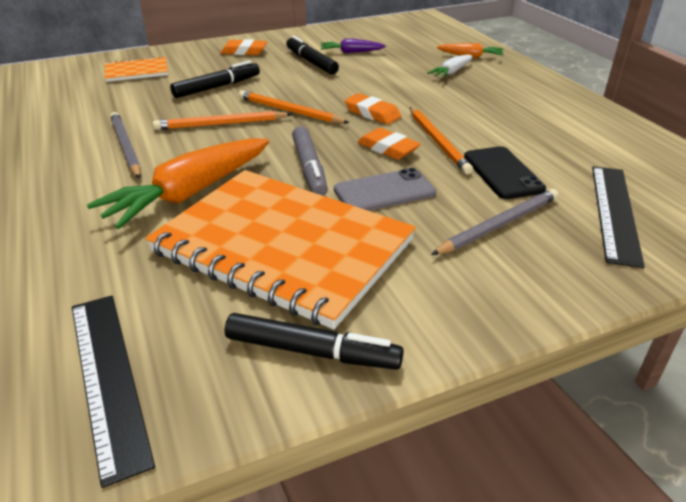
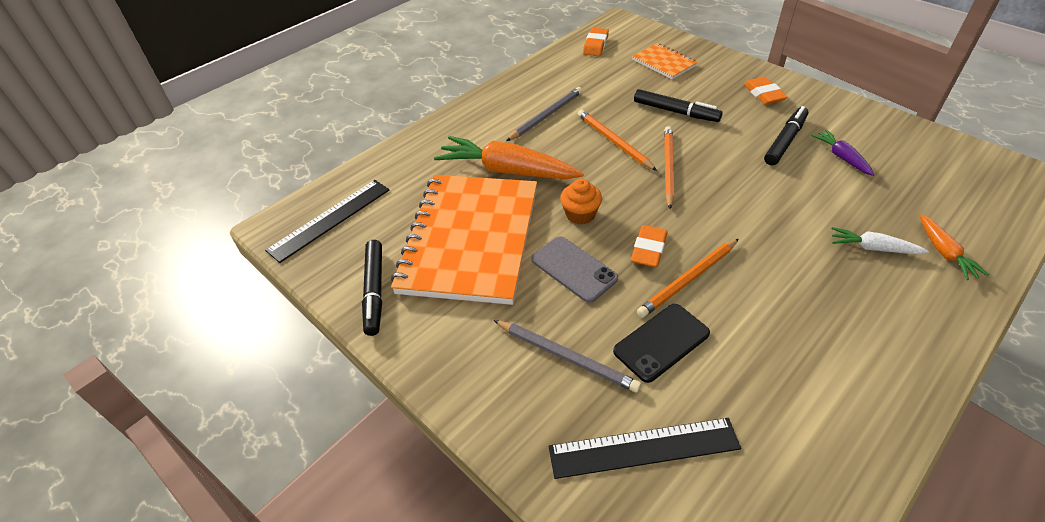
camera: 70 degrees right, 10 degrees up
(309, 168) = (580, 214): grey marker -> orange cupcake
(372, 113) = (709, 218): orange eraser -> orange eraser (595, 45)

